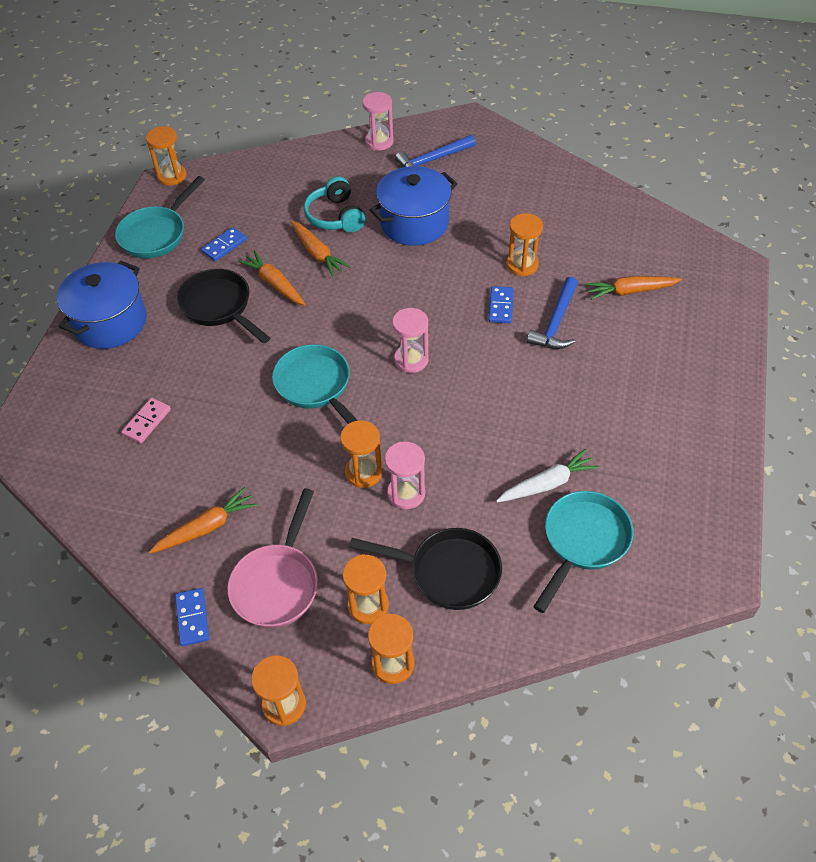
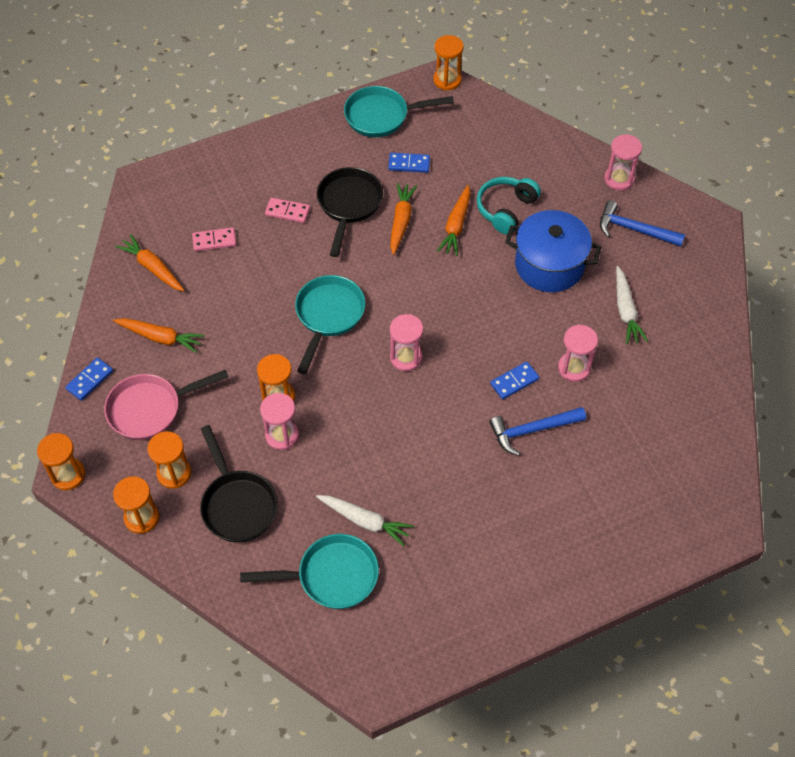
camera: 50 degrees right, 5 degrees up
(110, 322) = (278, 154): blue pot -> none
(177, 351) = (287, 212): none -> pink domino
(499, 207) = (626, 311): none -> white carrot
(522, 265) = (574, 368): orange hourglass -> pink hourglass
(630, 291) = (617, 463): orange carrot -> orange carrot (152, 268)

